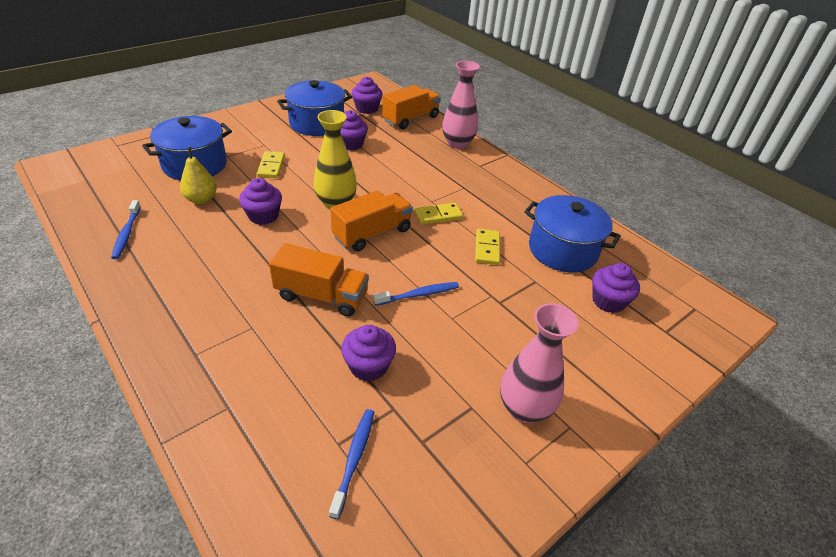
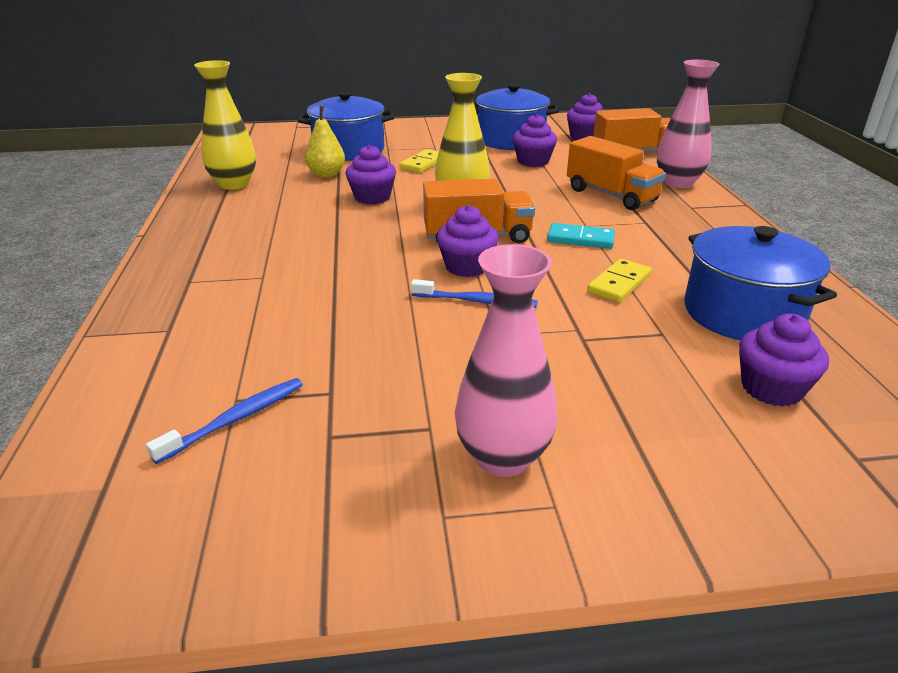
camera: 35 degrees right, 10 degrees down
(127, 234) = (234, 184): blue toothbrush -> yellow vase
(321, 296) = (361, 272): orange truck -> orange truck (611, 195)
(368, 366) = (345, 345): purple cupcake -> purple cupcake (467, 267)
(438, 215) = (580, 239): yellow domino -> turquoise domino

